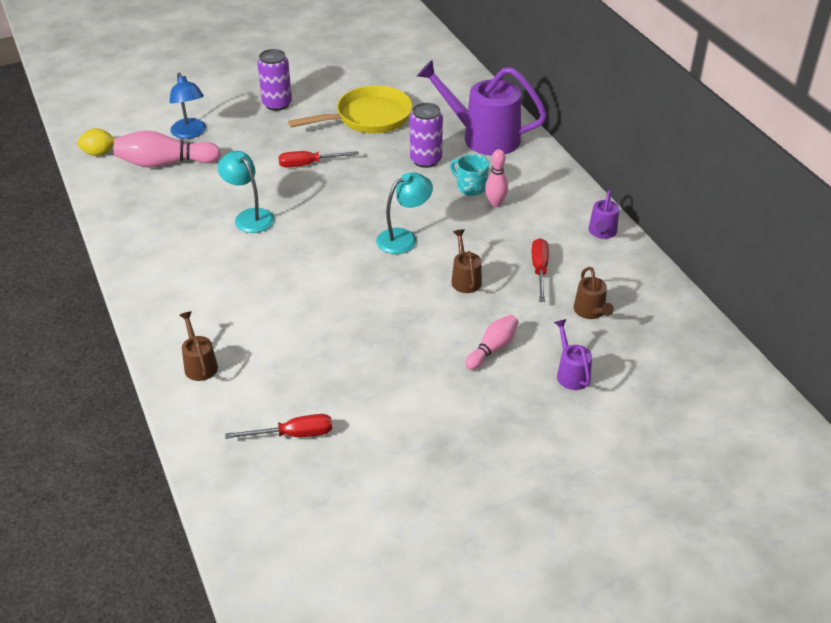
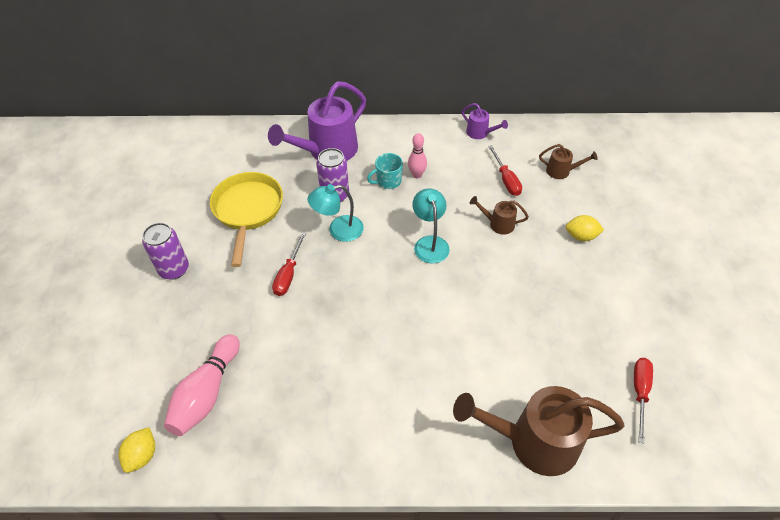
camera: 65 degrees left, 10 degrees up
(190, 133) = (169, 356): blue lamp -> none
(199, 364) = (533, 441): brown watering can -> brown watering can, size x2.17
(249, 216) = (340, 343): turquoise lamp -> turquoise lamp (338, 230)
(492, 349) = (581, 236): pink bowling pin -> yellow lemon
(539, 270) = (506, 180): red screwdriver -> red screwdriver turned 135 degrees counterclockwise
(571, 373) = (619, 204): purple watering can -> none

